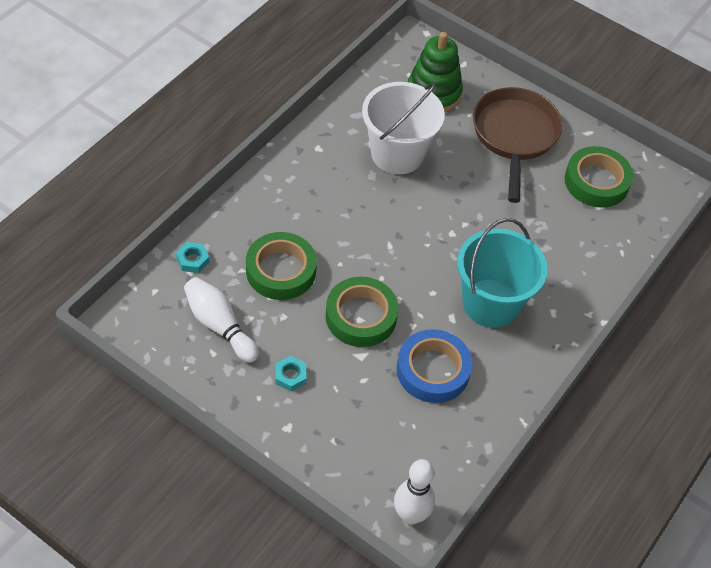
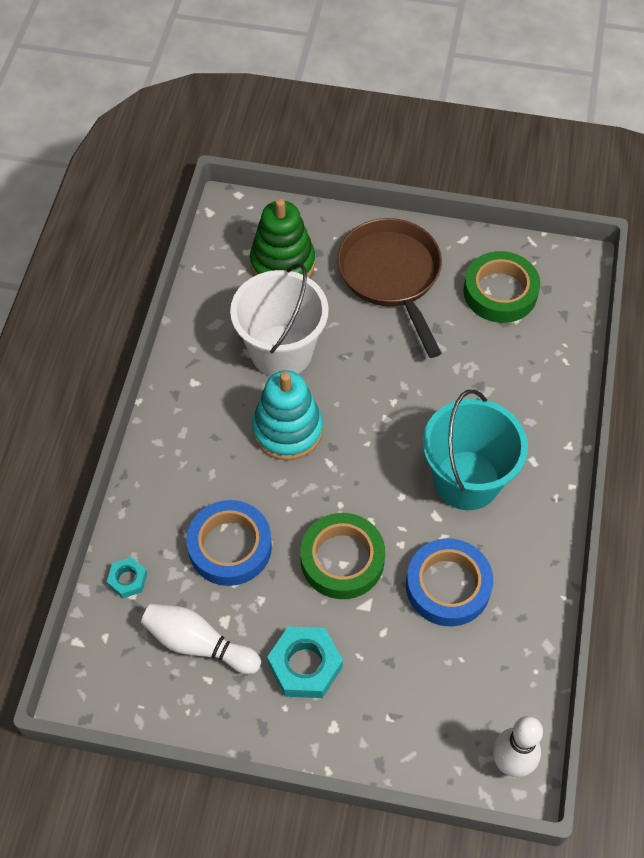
camera: 20 degrees left, 5 degrees up
(281, 270) = (230, 547): green tape -> blue tape
(290, 376) = (305, 665): turquoise nut -> turquoise nut, size x1.79
(370, 209) = (287, 430): none -> turquoise stacking toy

